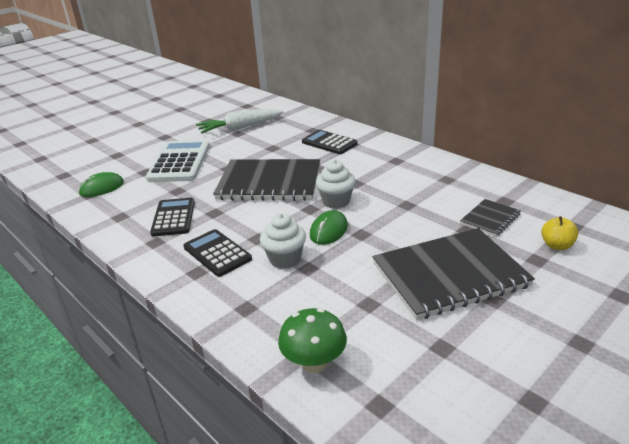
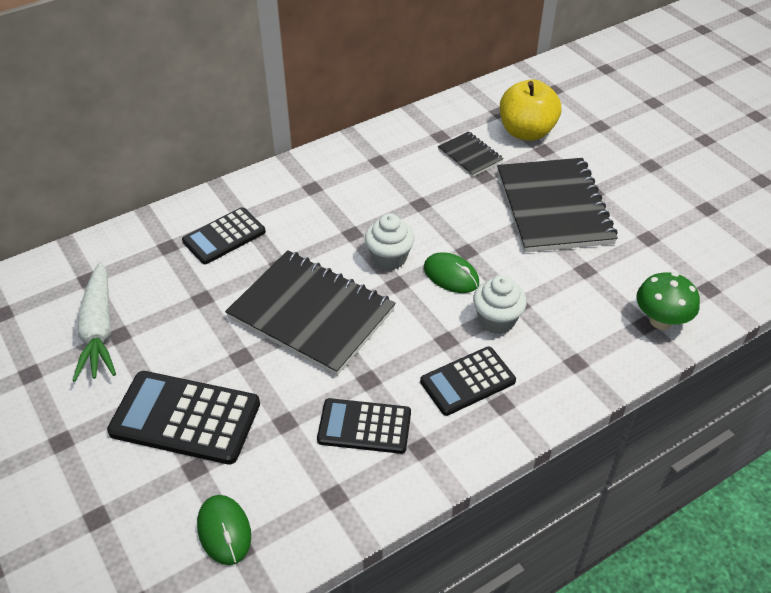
camera: 80 degrees left, 15 degrees up
(180, 162) = (185, 418): white calculator -> black calculator
(269, 182) = (311, 314): black notebook -> black notebook turned 75 degrees counterclockwise
(556, 245) = (526, 132): yellow apple -> yellow apple, size x1.94

